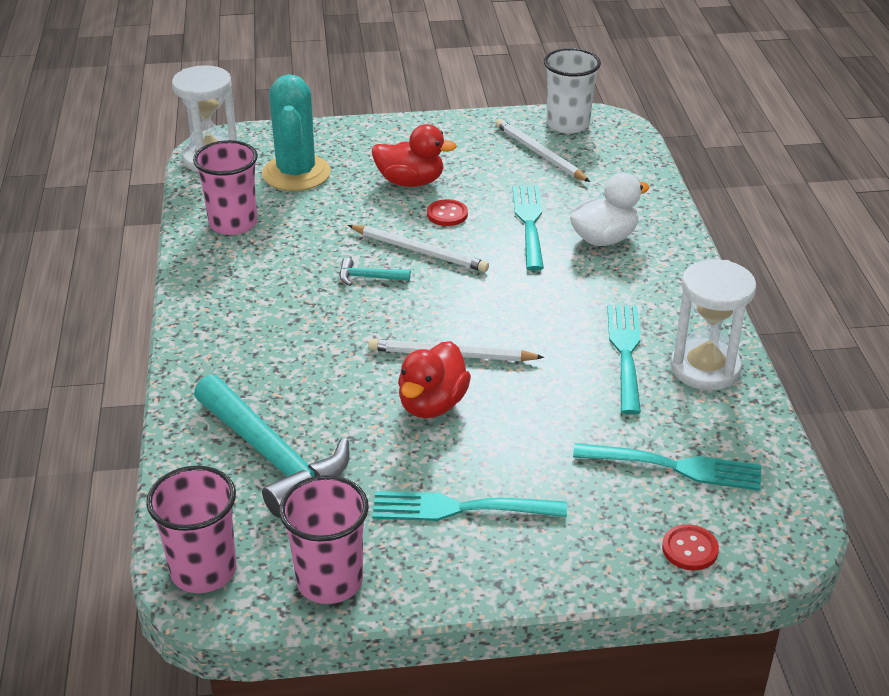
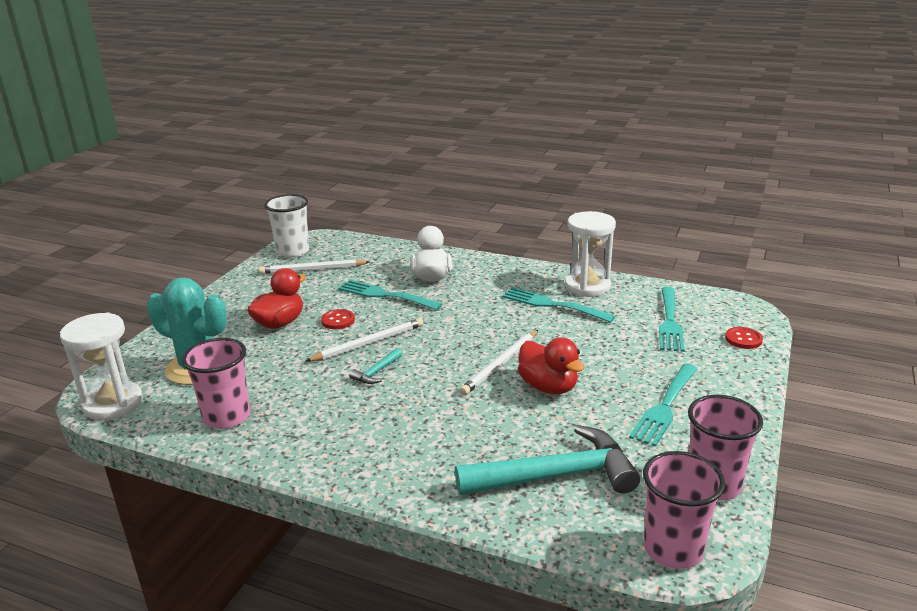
camera: 60 degrees left, 10 degrees down
(675, 467) = (669, 322): turquoise fork -> turquoise fork turned 150 degrees clockwise

